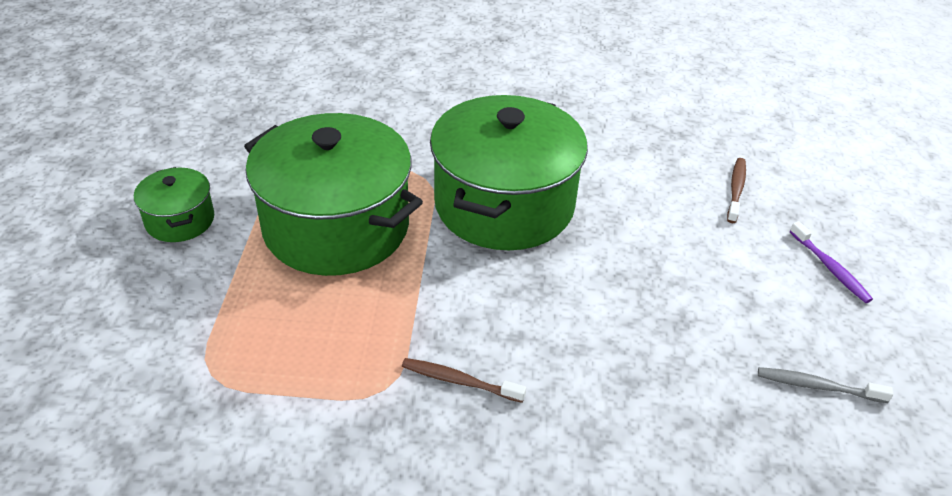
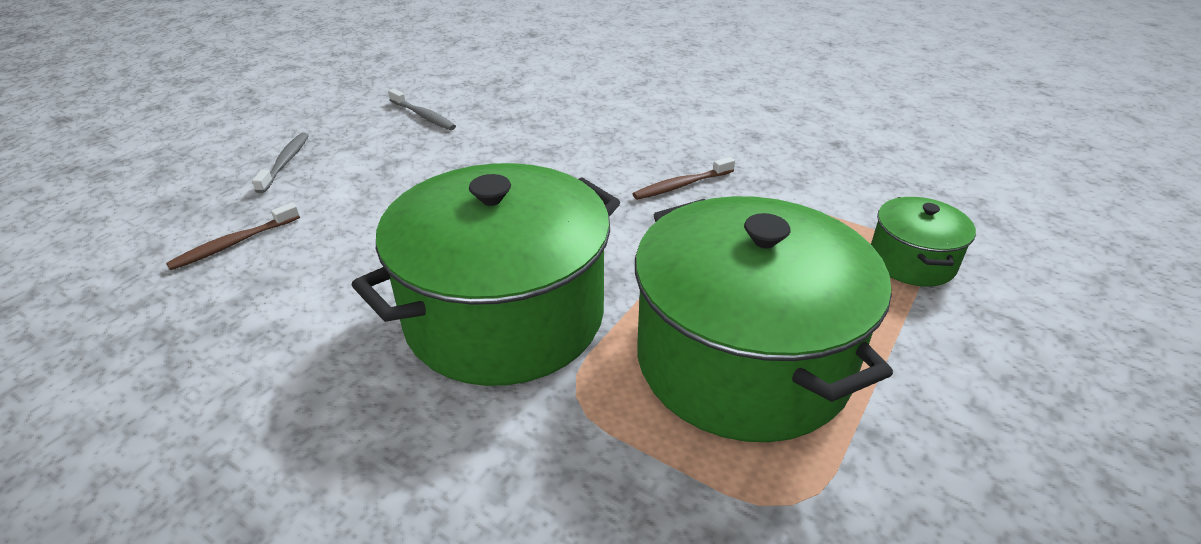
camera: 150 degrees left, 5 degrees down
(180, 220) = (990, 455): green pot -> green pot (912, 261)
(459, 381) = (681, 185): brown toothbrush -> brown toothbrush turned 105 degrees clockwise
(830, 268) = (285, 162): purple toothbrush -> grey toothbrush

